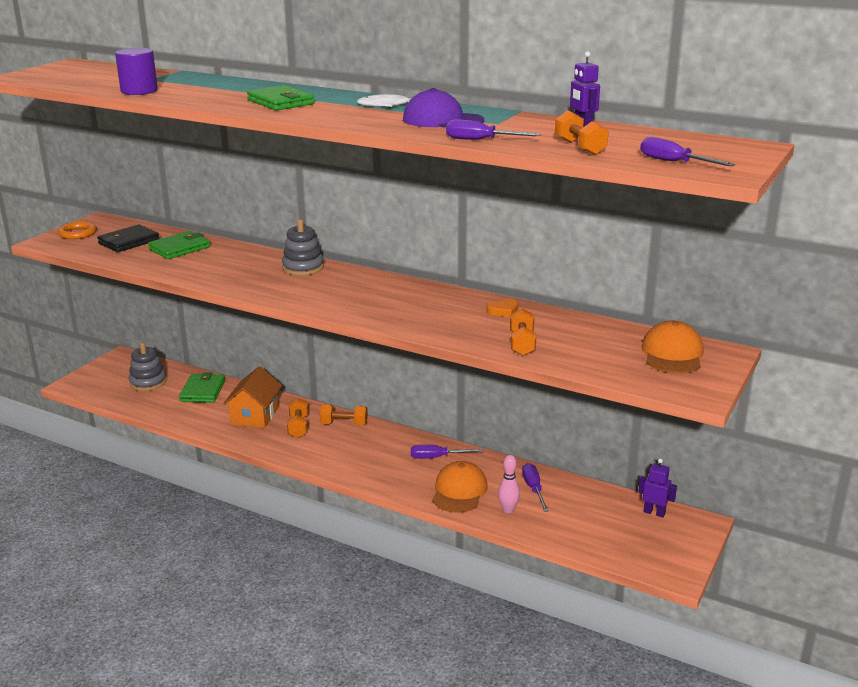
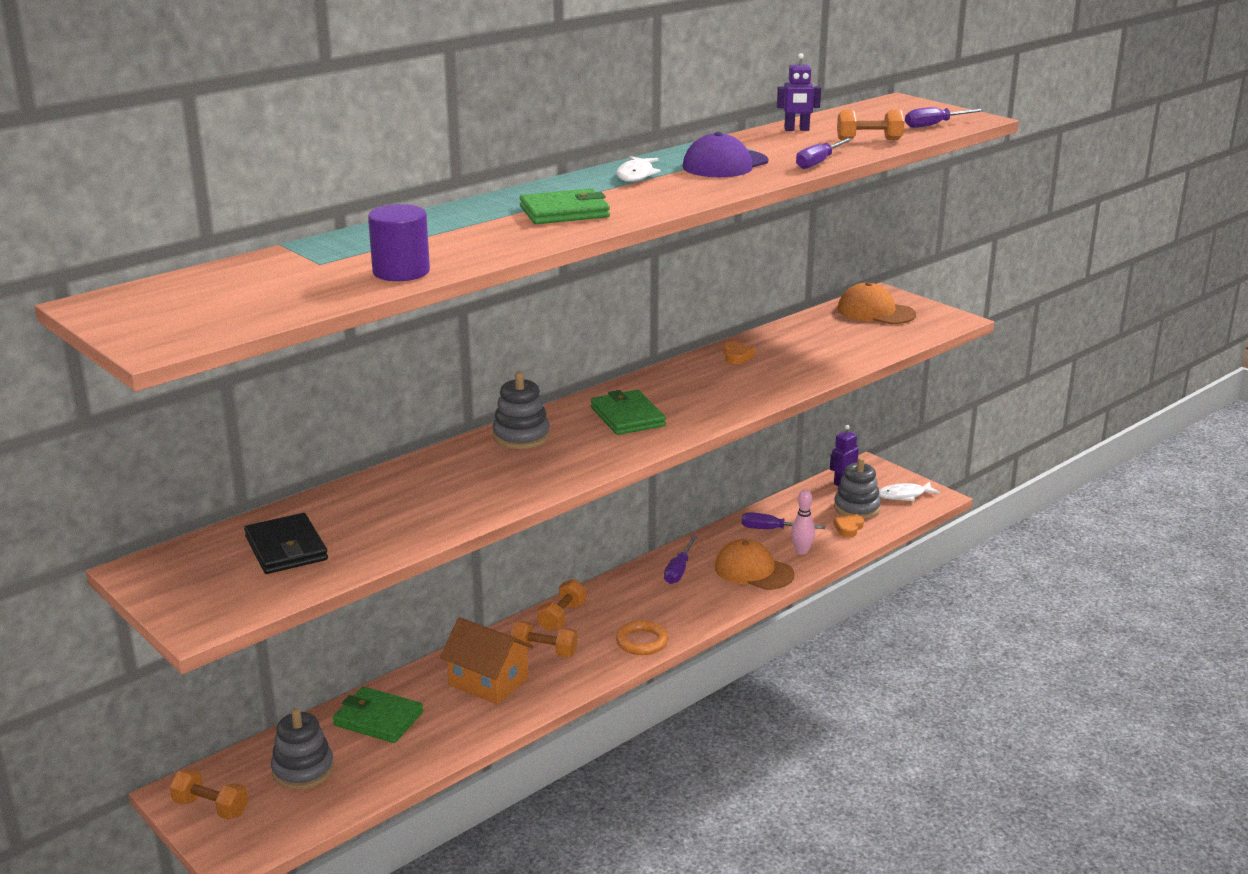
camera: 70 degrees left, 0 degrees up
(77, 233) = (192, 592): orange ring -> orange ring (642, 642)
(179, 248) = (361, 510): green wallet -> green wallet (627, 417)
(522, 344) = (820, 362): orange dumbbell -> orange dumbbell (211, 807)
(568, 529) = (848, 528): none -> orange heart
(610, 528) = (857, 508): none -> grey stacking toy
(661, 553) = (904, 495): none -> white fish

